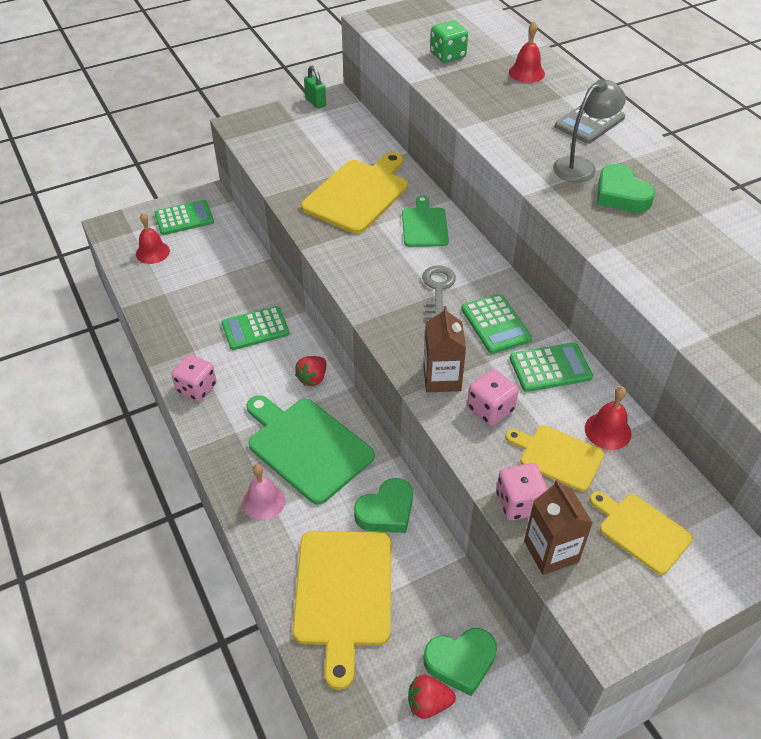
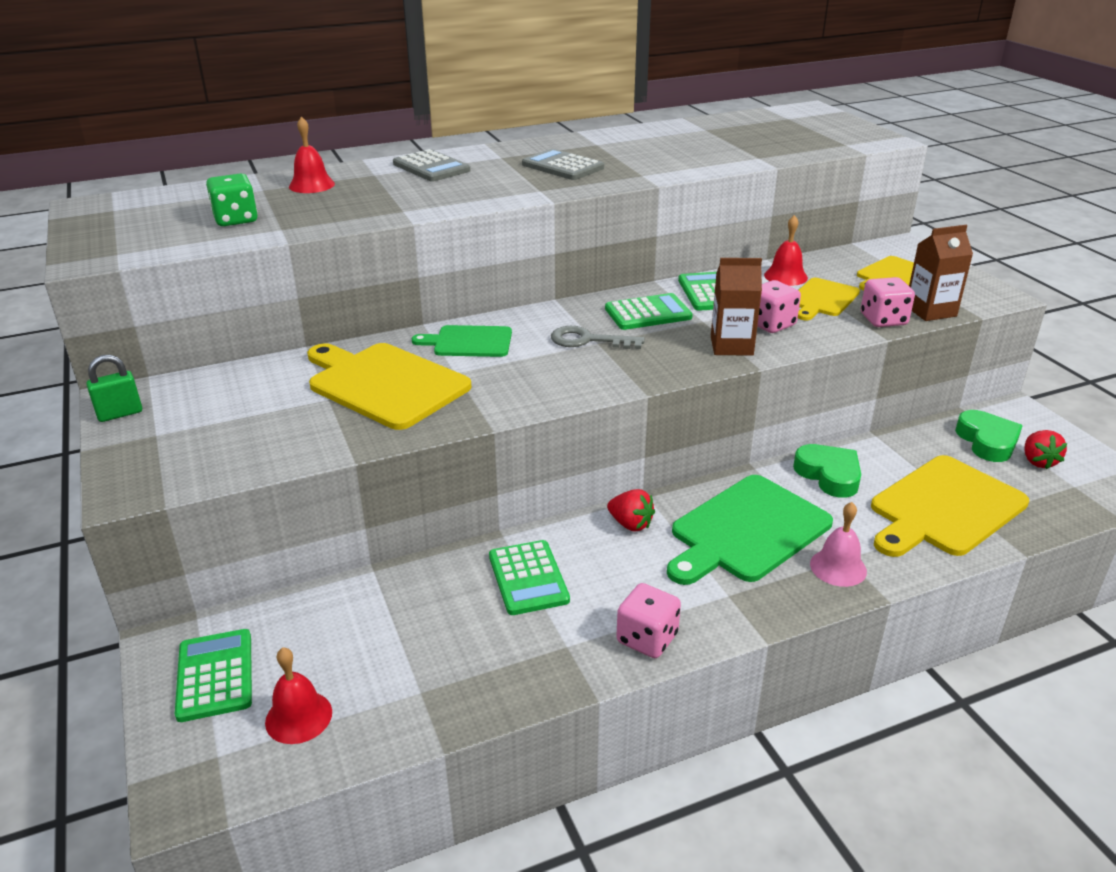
camera: 85 degrees left, 15 degrees down
(343, 594) = (944, 508): yellow cutting board -> yellow cutting board turned 135 degrees clockwise
(581, 166) = (510, 176): grey lamp -> none
(621, 195) = (562, 166): green heart -> grey calculator

